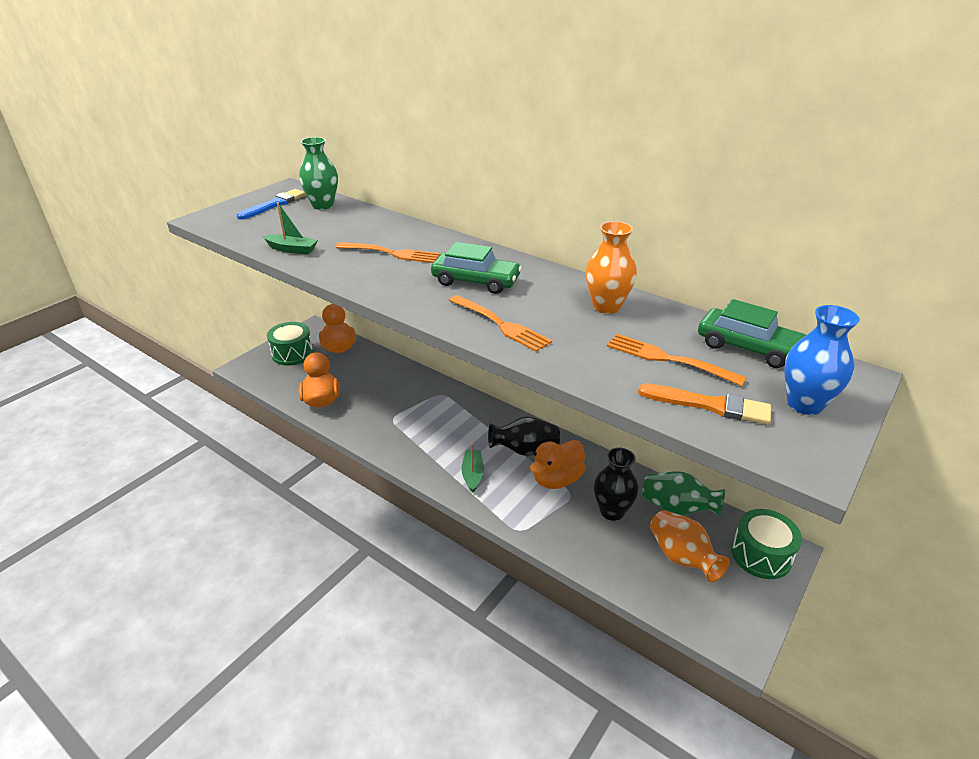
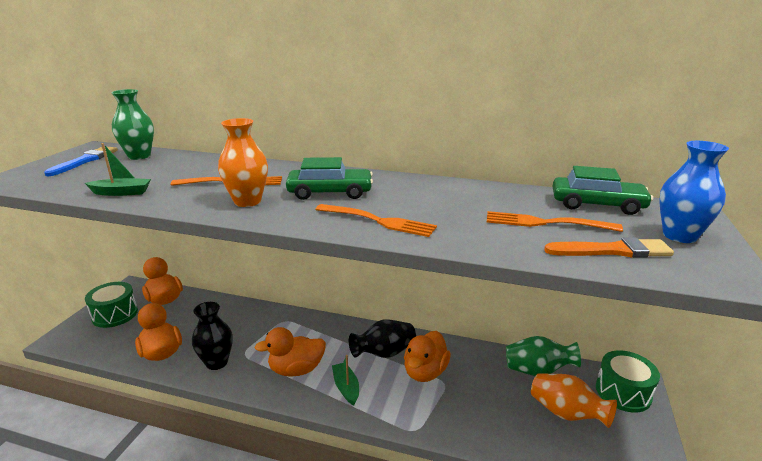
camera: 20 degrees left, 10 degrees down
(434, 445) = (296, 369): none -> orange duck
(606, 306) = (460, 194): orange vase -> orange vase (247, 201)
(612, 511) = (487, 388): black vase -> black vase (217, 362)

